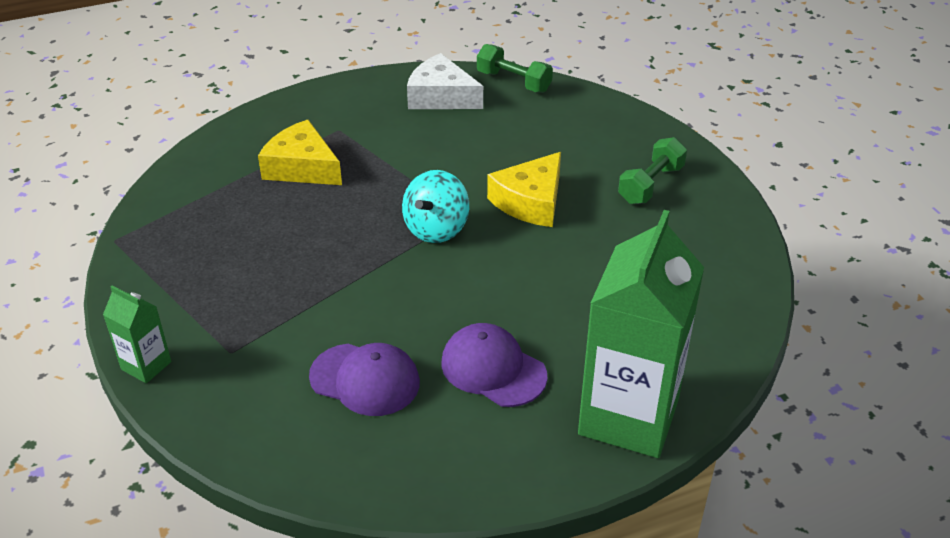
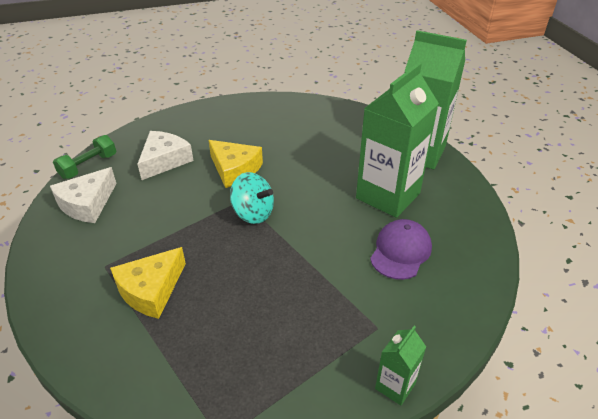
camera: 85 degrees left, 0 degrees up
(493, 369) = (388, 196): purple cap -> green carton
(538, 137) = (164, 160): none -> white cheese
(650, 184) = (231, 123): green dumbbell -> none

